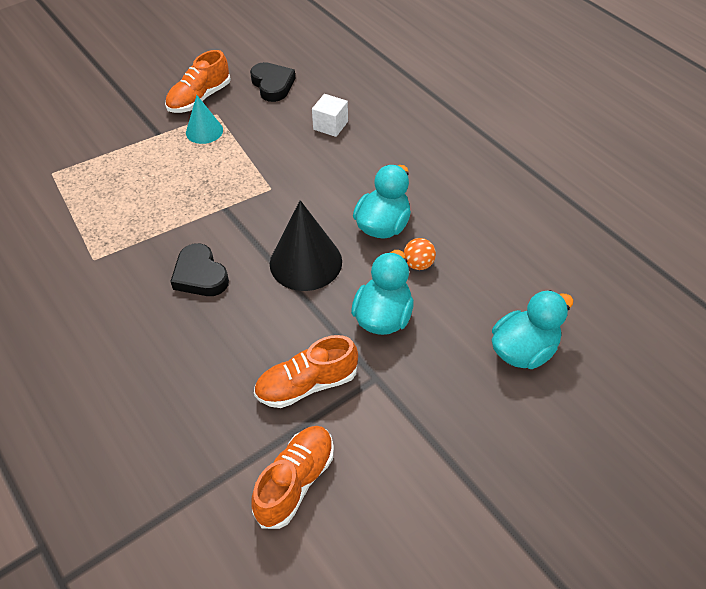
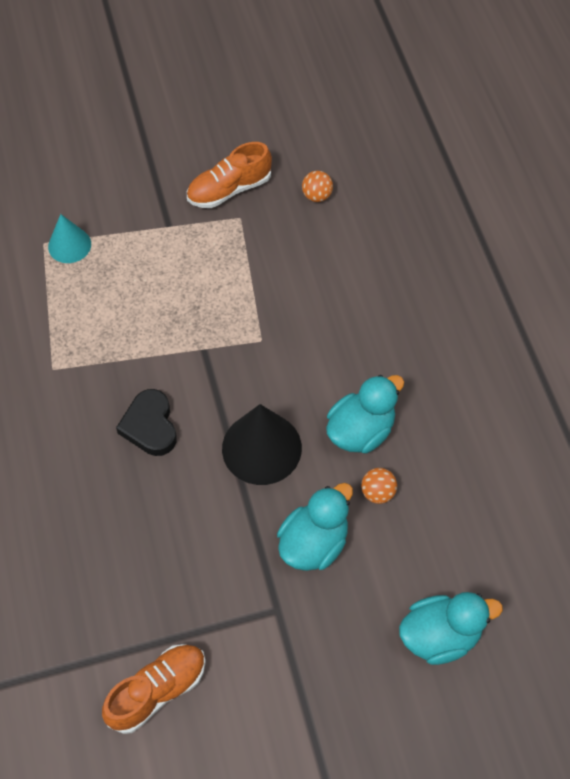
camera: 20 degrees right, 10 degrees up
(204, 131) = (218, 238): turquoise cone -> turquoise cone (69, 245)
(272, 85) = (317, 196): black heart -> orange ball
(307, 385) = (207, 592): orange shoe -> none
(330, 125) = (359, 275): white cube -> none

